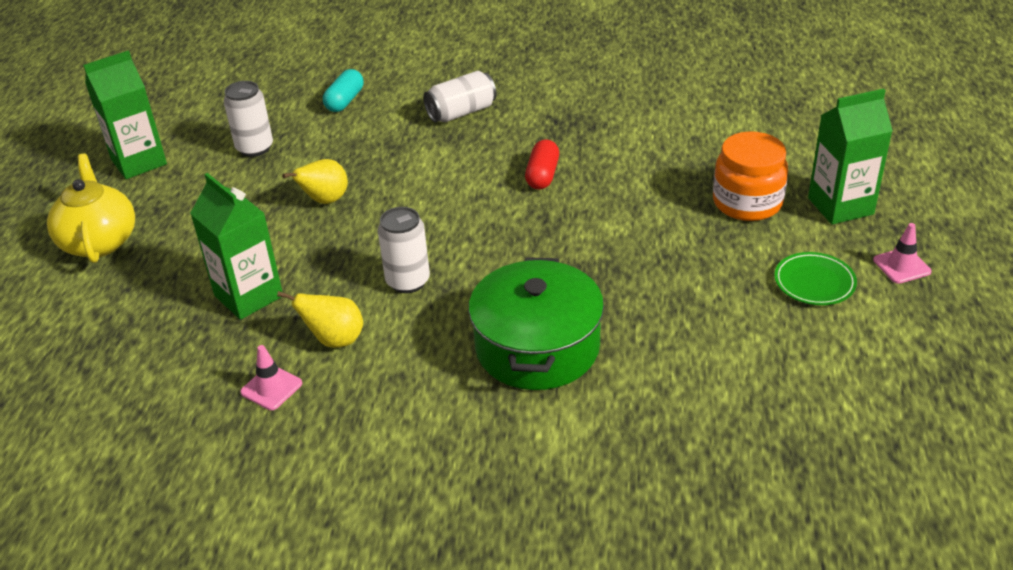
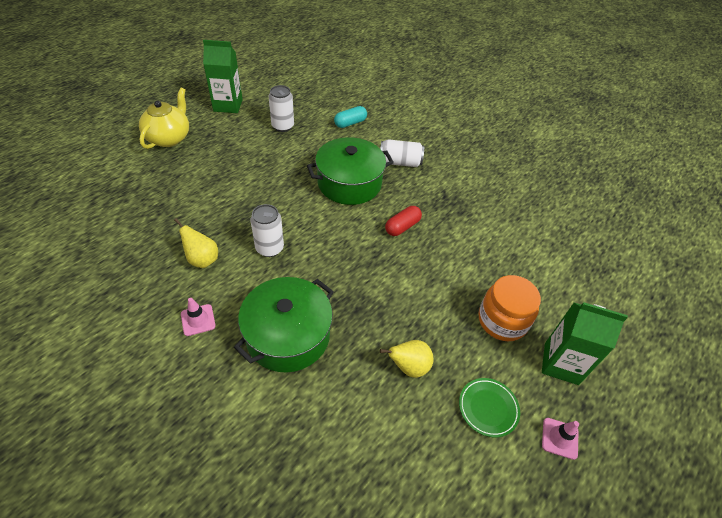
camera: 30 degrees right, 10 degrees up
(248, 296) = (194, 208): green carton -> none
(271, 388) = (148, 267): pink traffic cone -> pink traffic cone (198, 320)
(325, 201) = (282, 175): yellow pear -> yellow pear (408, 367)
(425, 165) = (349, 183): none -> green pot

